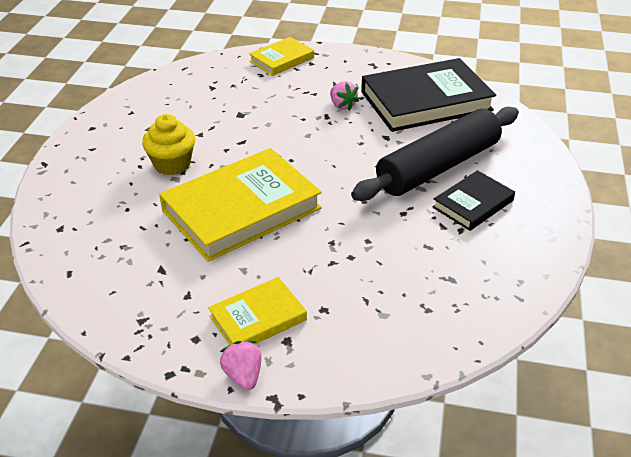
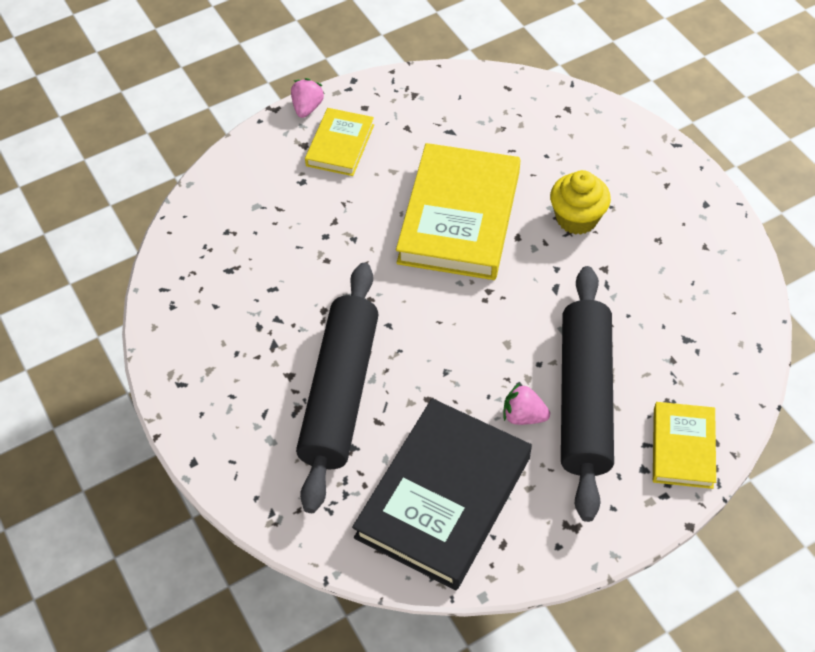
camera: 140 degrees right, 15 degrees up
(243, 375) = (307, 108): pink strawberry -> pink strawberry turned 105 degrees counterclockwise
(300, 95) = (584, 398): none -> black rolling pin
(473, 204) = (270, 365): black book -> none

